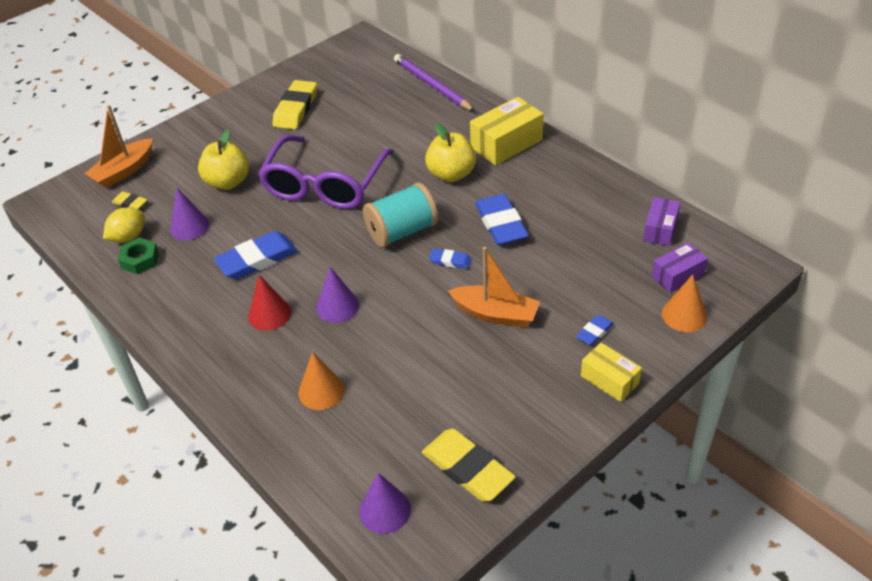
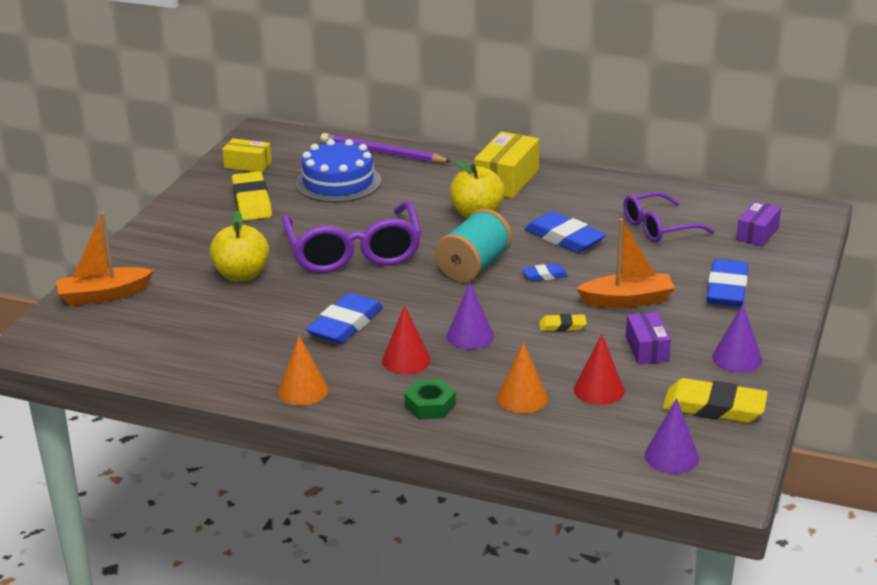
camera: 30 degrees left, 15 degrees down
(124, 171) = (103, 295): orange boat -> orange boat turned 60 degrees clockwise
(128, 237) = (175, 345): yellow lemon -> none
(130, 203) = (144, 318): yellow eraser -> yellow eraser (562, 326)
(140, 260) = (211, 359): green nut -> green nut (430, 405)
(189, 227) = (238, 319): purple cone -> purple cone (737, 358)
(373, 107) = (338, 182): none -> blue cake
(388, 407) = (599, 390): none -> red cone
(592, 238) = (658, 227): none -> purple glasses
(594, 332) = (727, 289): blue eraser -> blue eraser, size x1.97
(609, 380) = (771, 315): yellow box -> yellow box (248, 165)
(660, 229) = (711, 207): purple box -> purple box (647, 349)
(684, 315) = (789, 258): orange cone -> orange cone (303, 390)

